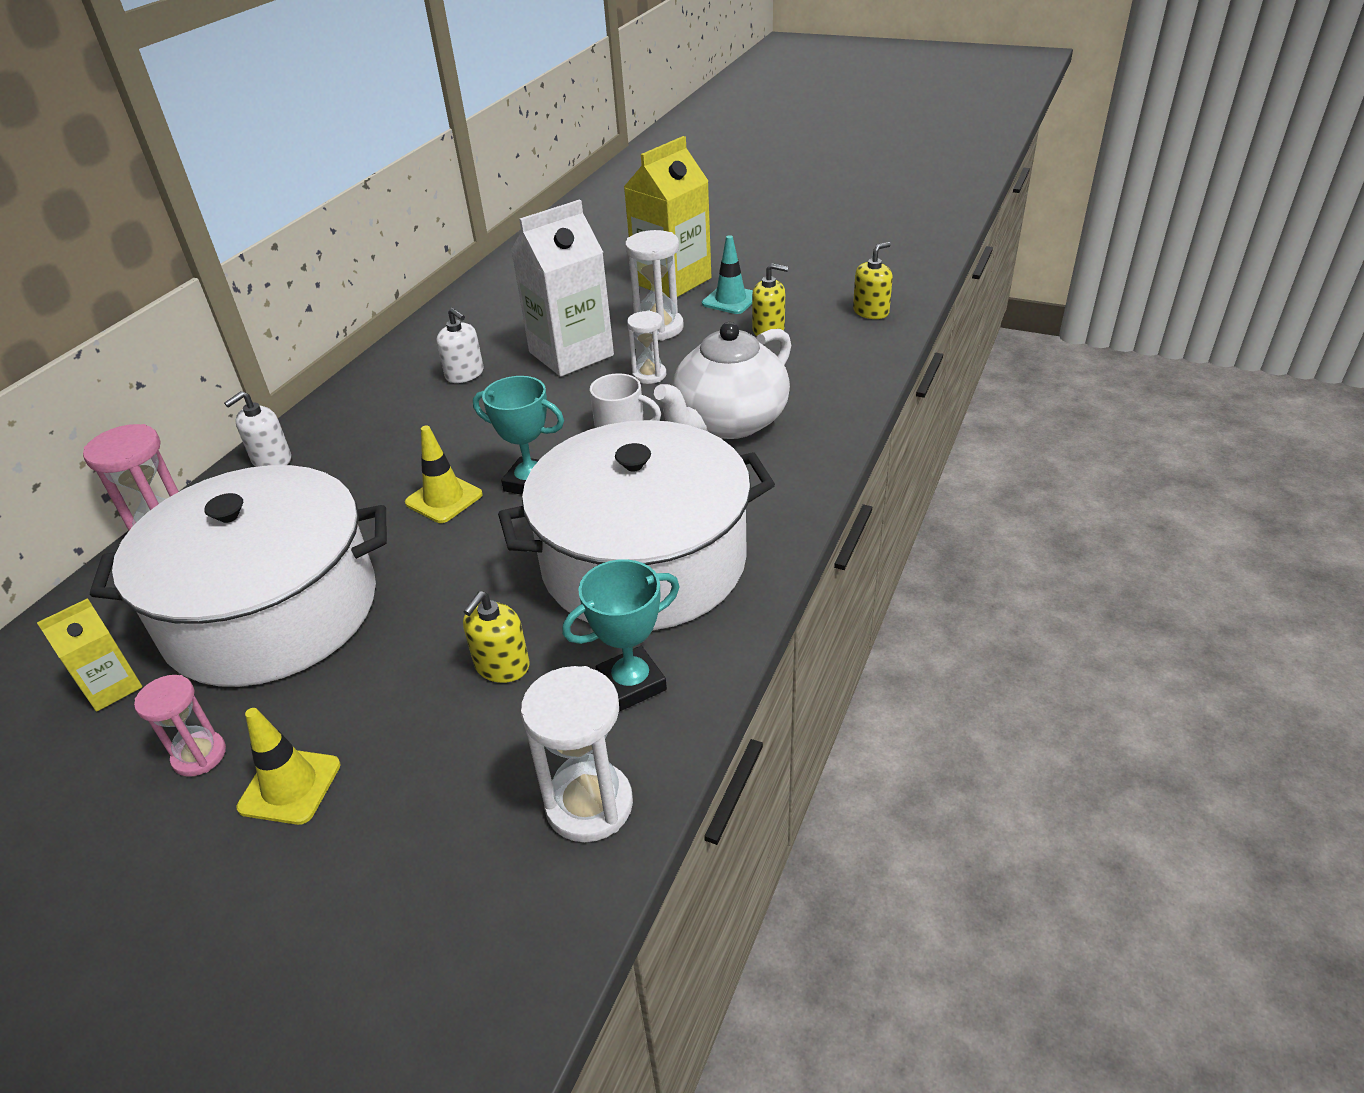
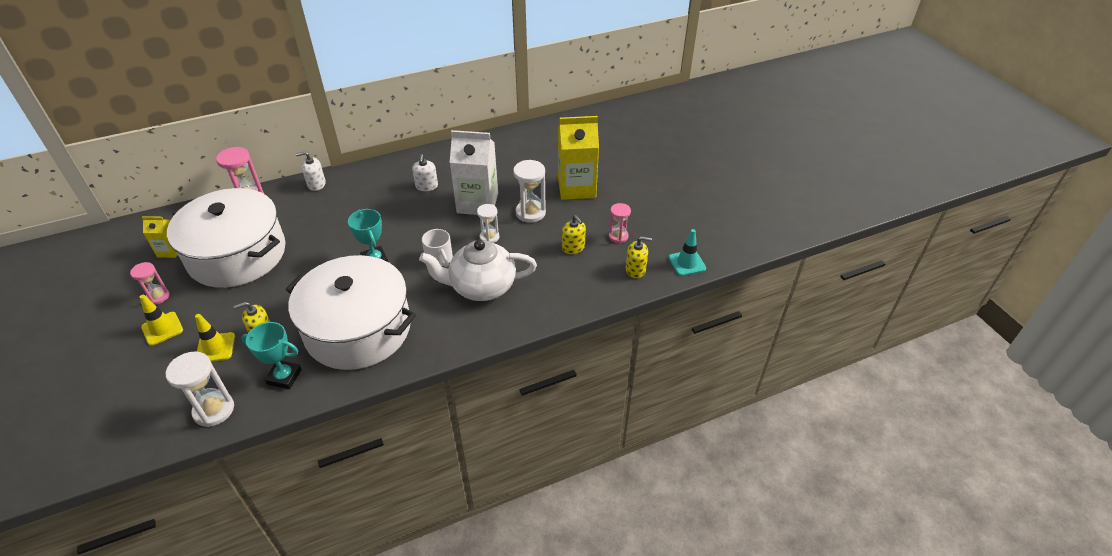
camera: 40 degrees right, 5 degrees up
(444, 499) = (340, 246): yellow traffic cone -> yellow traffic cone (215, 348)
(730, 300) = (584, 217): turquoise traffic cone -> turquoise traffic cone (687, 263)
(799, 296) = (618, 236): none -> pink hourglass

